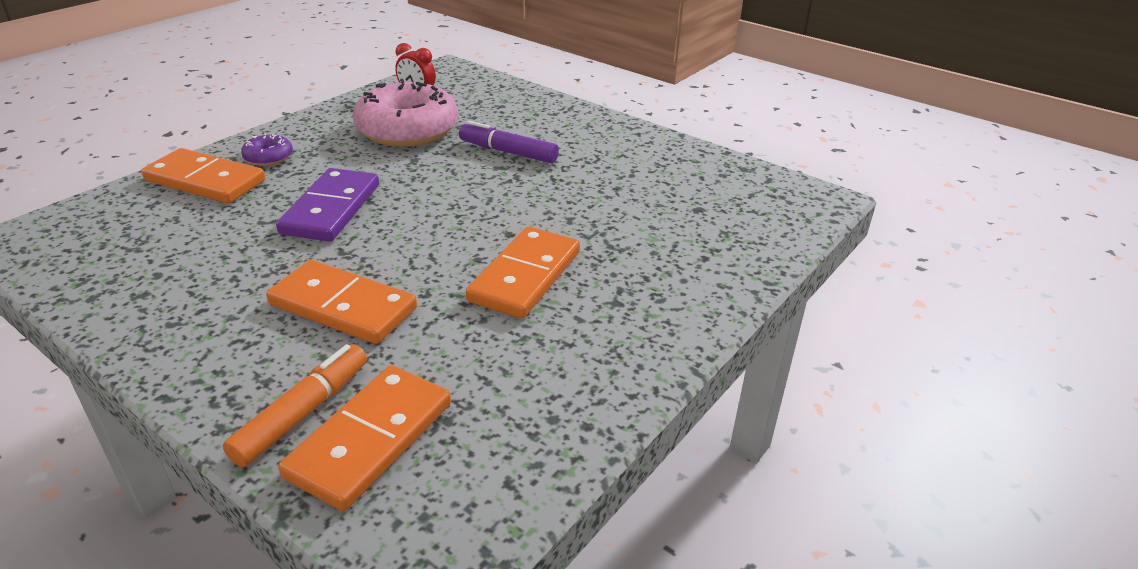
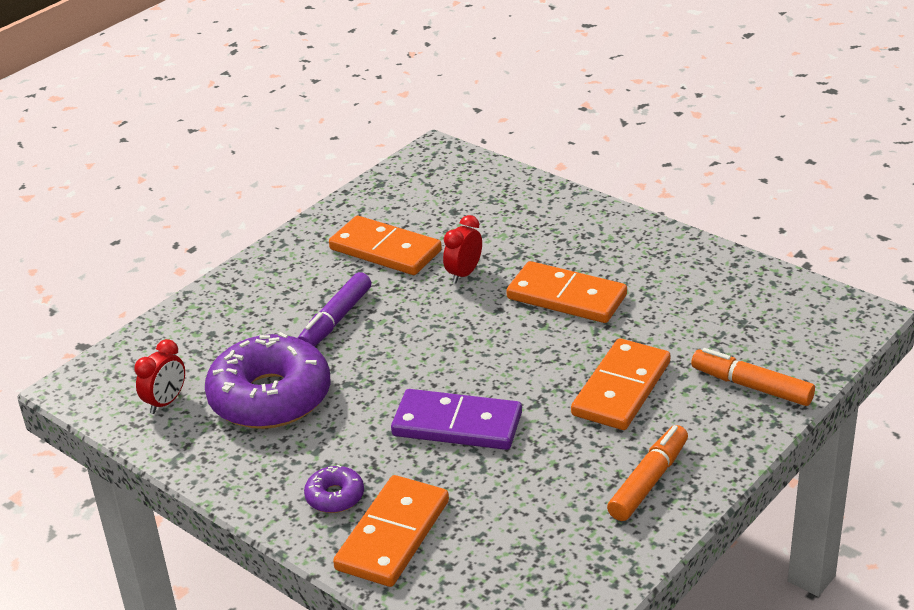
camera: 85 degrees left, 0 degrees up
(180, 316) = (648, 481): none -> orange marker
(370, 439) = (769, 351): orange domino -> orange domino (385, 250)
(407, 129) = (270, 397): pink donut -> purple donut
(576, 214) = (464, 274): none -> red clock

